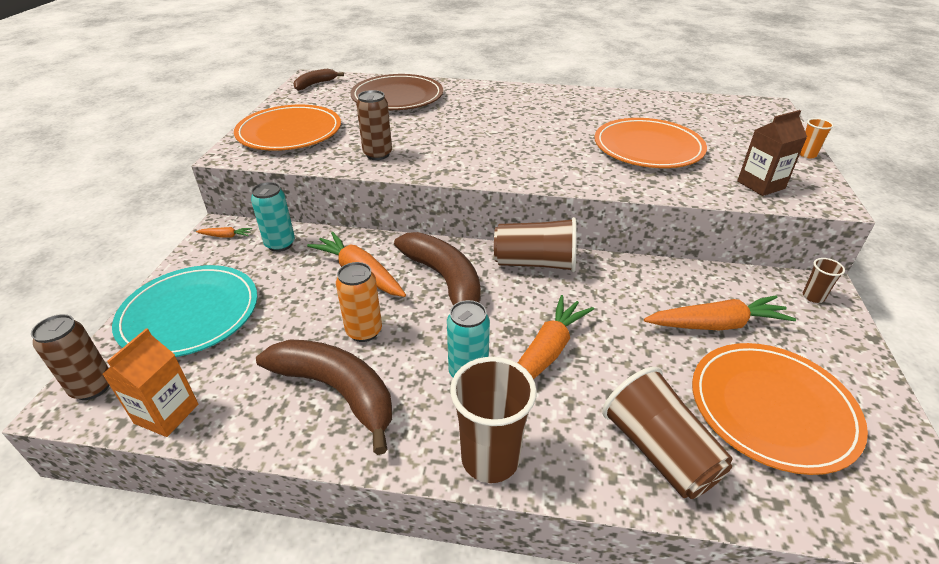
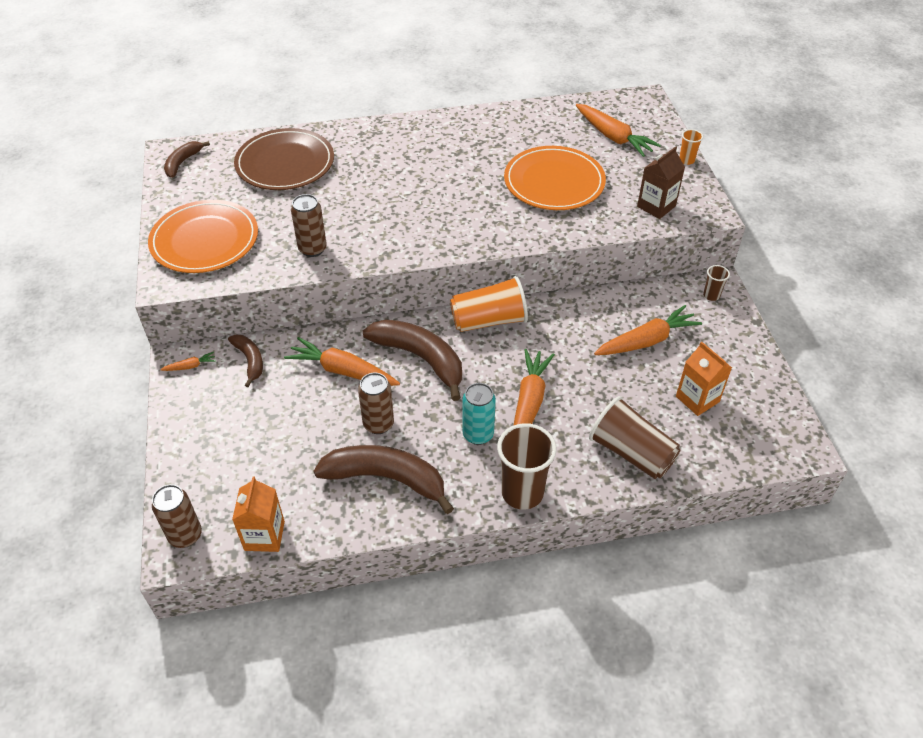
camera: 20 degrees left, 10 degrees up
(190, 314) = (217, 451): turquoise plate -> none
(280, 244) = (250, 361): turquoise can -> brown banana
(364, 331) = (378, 424): orange can -> brown can
(535, 263) = (489, 320): brown cup -> orange cup
(725, 126) = (613, 137): none -> orange carrot
(772, 408) = (697, 399): orange plate -> orange carton

